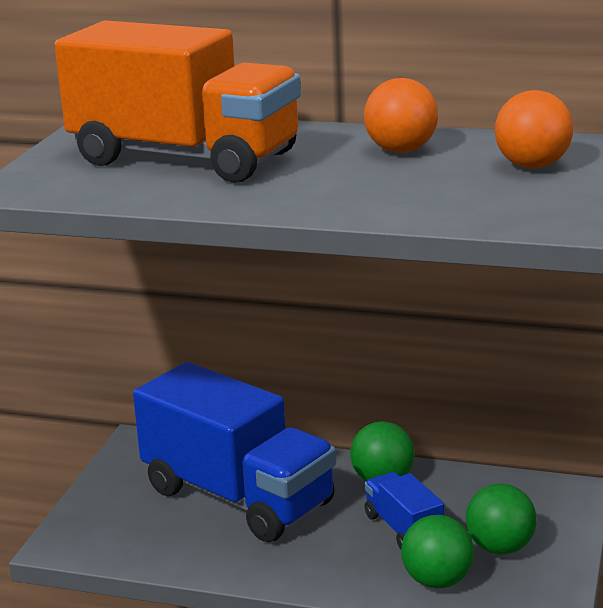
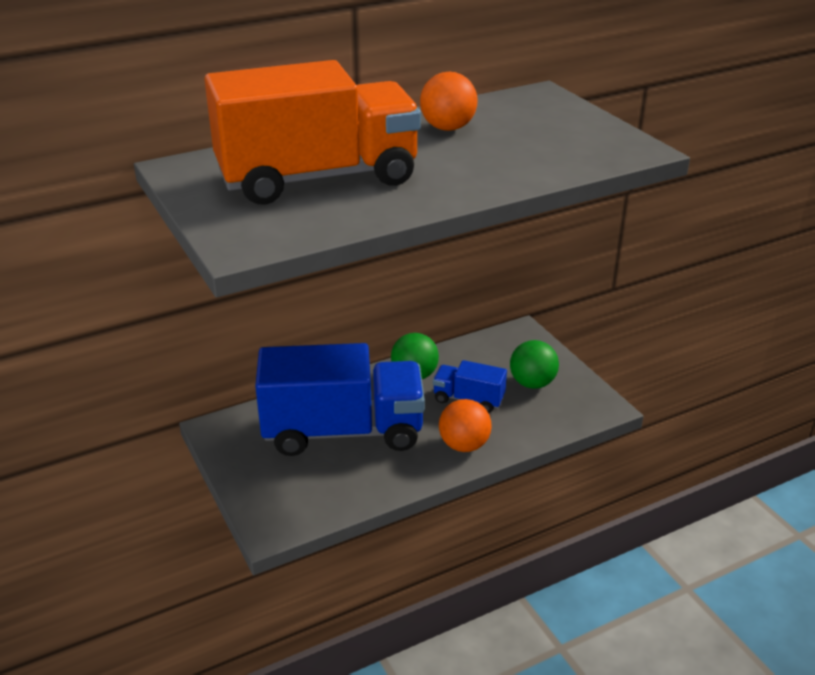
camera: 45 degrees left, 10 degrees up
(437, 581) = (529, 420): green ball -> none
(532, 166) = (545, 116): orange ball -> orange ball (464, 445)

